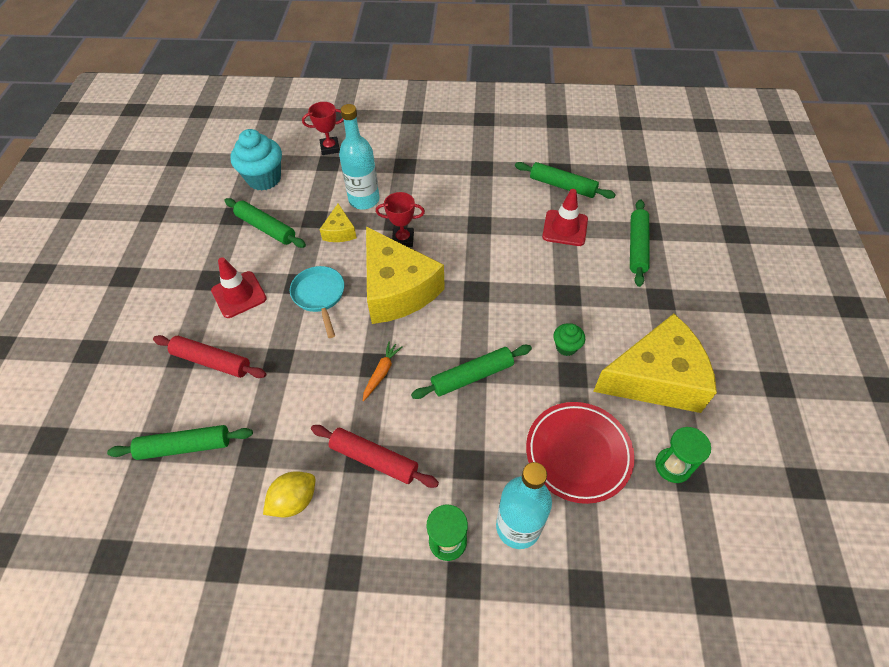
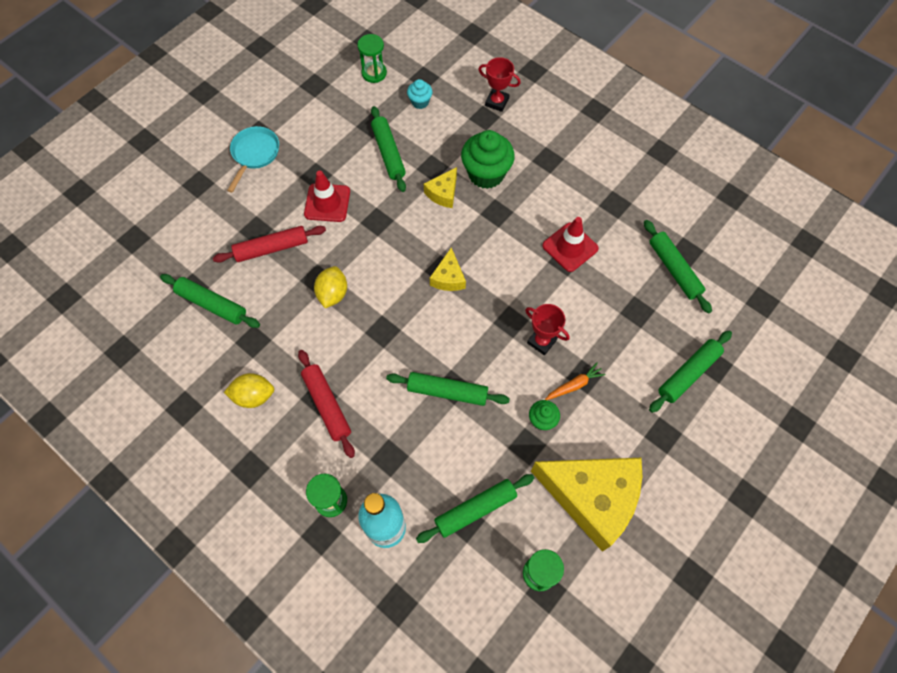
camera: 35 degrees right, 10 degrees up
(205, 178) = (374, 73): none -> green hourglass
(212, 361) = (271, 248): red rolling pin -> red rolling pin turned 75 degrees counterclockwise
(264, 179) = (420, 102): turquoise cupcake -> turquoise cupcake, size x0.51
(303, 363) = (333, 294): none -> yellow lemon
(319, 296) = (385, 244): turquoise pan -> turquoise pan (254, 154)
(364, 200) = (486, 174): turquoise bottle -> green cupcake
(381, 373) = (382, 341): orange carrot -> orange carrot (574, 385)
(397, 289) = (448, 277): yellow cheese -> yellow cheese, size x0.45
(403, 239) = (489, 234): red trophy -> red trophy (541, 341)
(565, 228) = (638, 313): red traffic cone -> red traffic cone (570, 247)
(578, 453) = (475, 509): red plate -> green rolling pin

